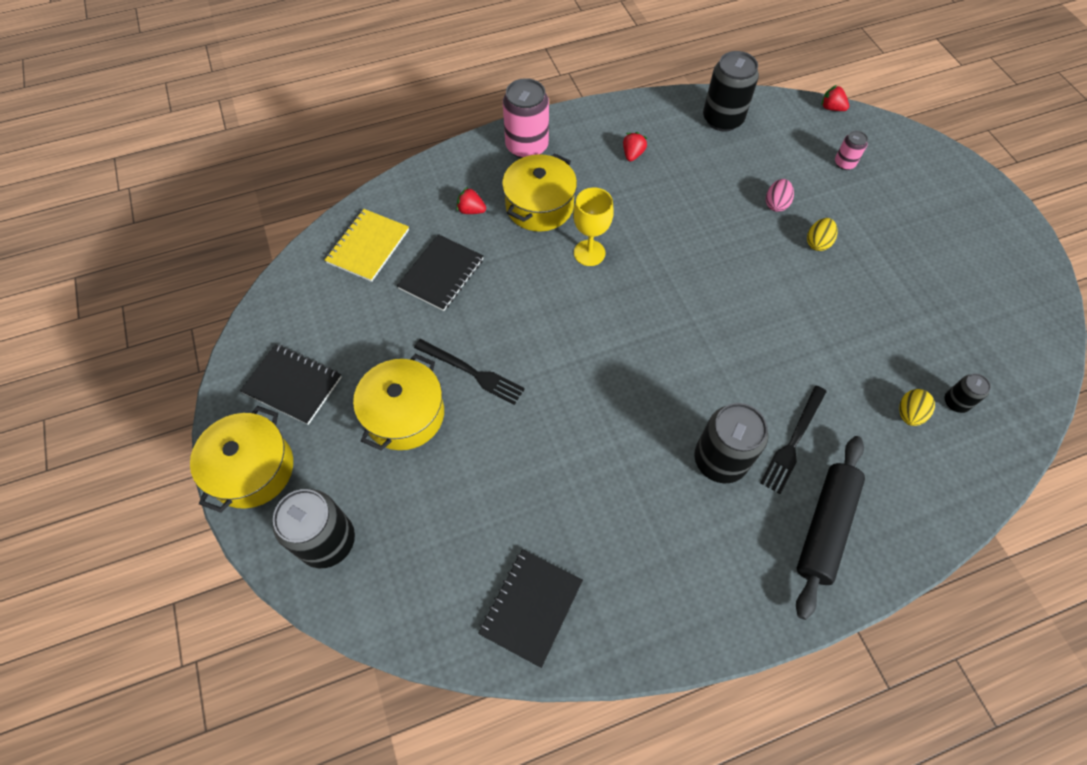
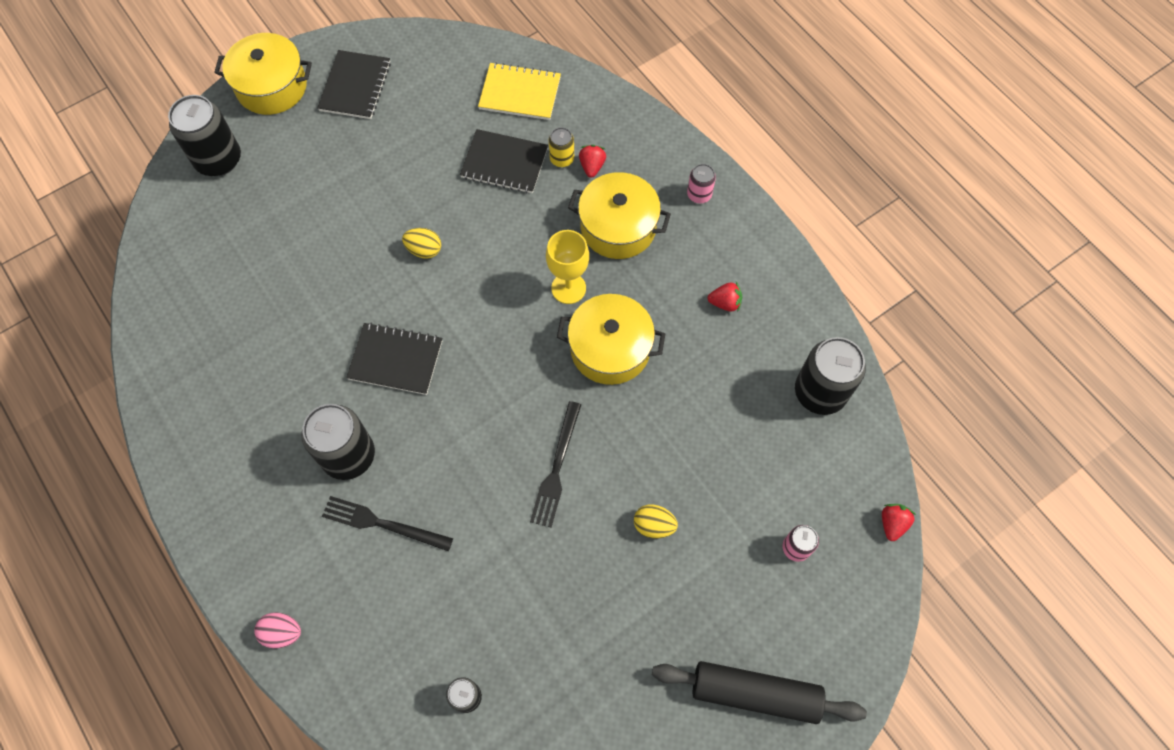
camera: 75 degrees right, 5 degrees up
(404, 414) = (344, 178): yellow pot -> yellow pot (610, 349)
(454, 230) = (562, 159): none -> yellow can
(472, 372) = (399, 219): black fork -> black fork (556, 468)
(527, 146) = (699, 194): pink can -> pink can, size x0.50
(531, 607) = (183, 323): black notebook -> black notebook (395, 360)
(776, 204) = (699, 471): pink egg -> pink egg (282, 633)
(825, 527) = (294, 563): black rolling pin -> black rolling pin (755, 693)
(909, 414) = (440, 643): yellow egg -> yellow egg (424, 250)

